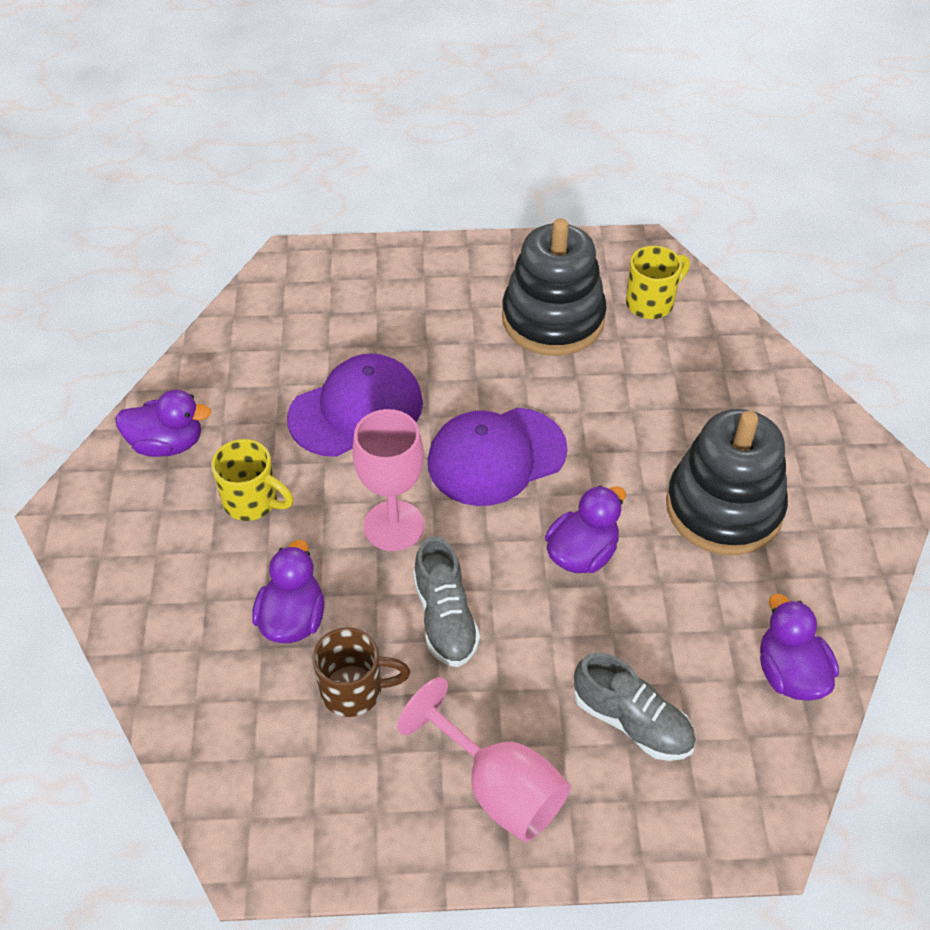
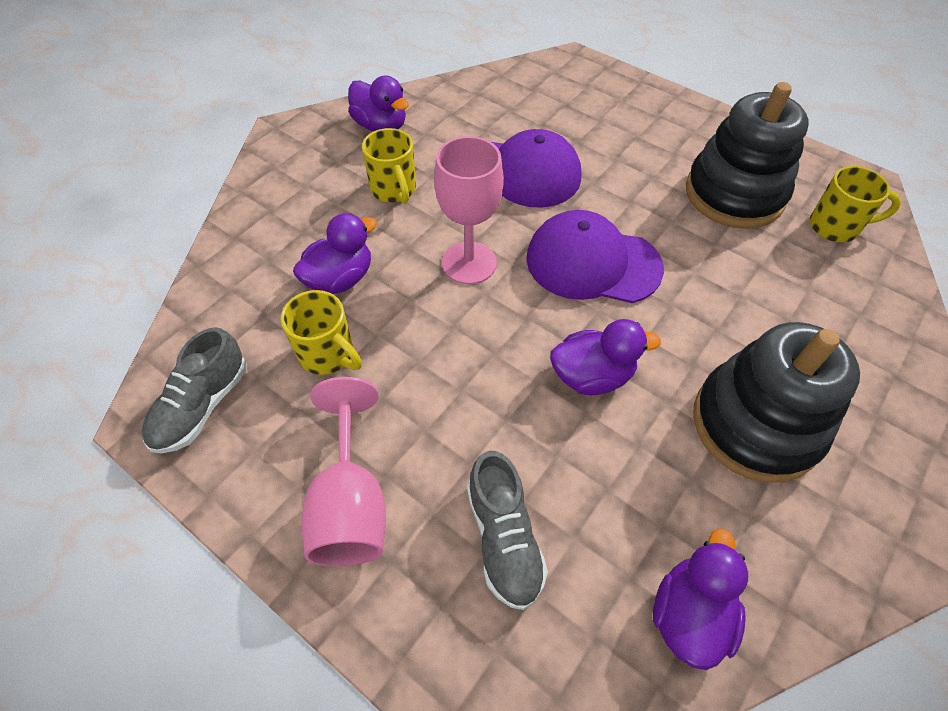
camera: 40 degrees right, 5 degrees up
(354, 691) = (328, 354): brown mug -> yellow mug
(445, 618) = (440, 350): grey shoe -> grey shoe (202, 406)

